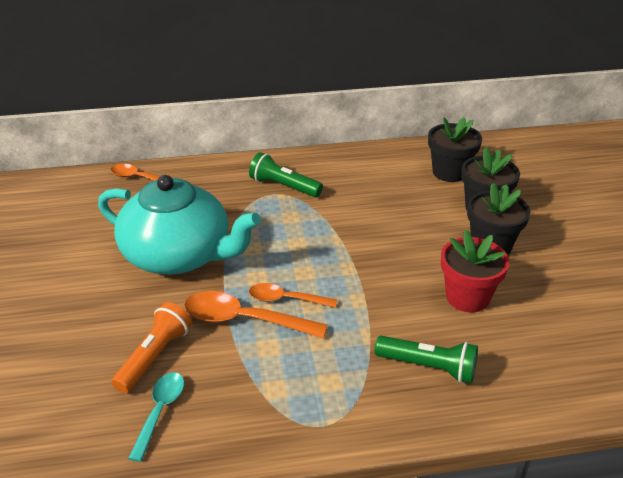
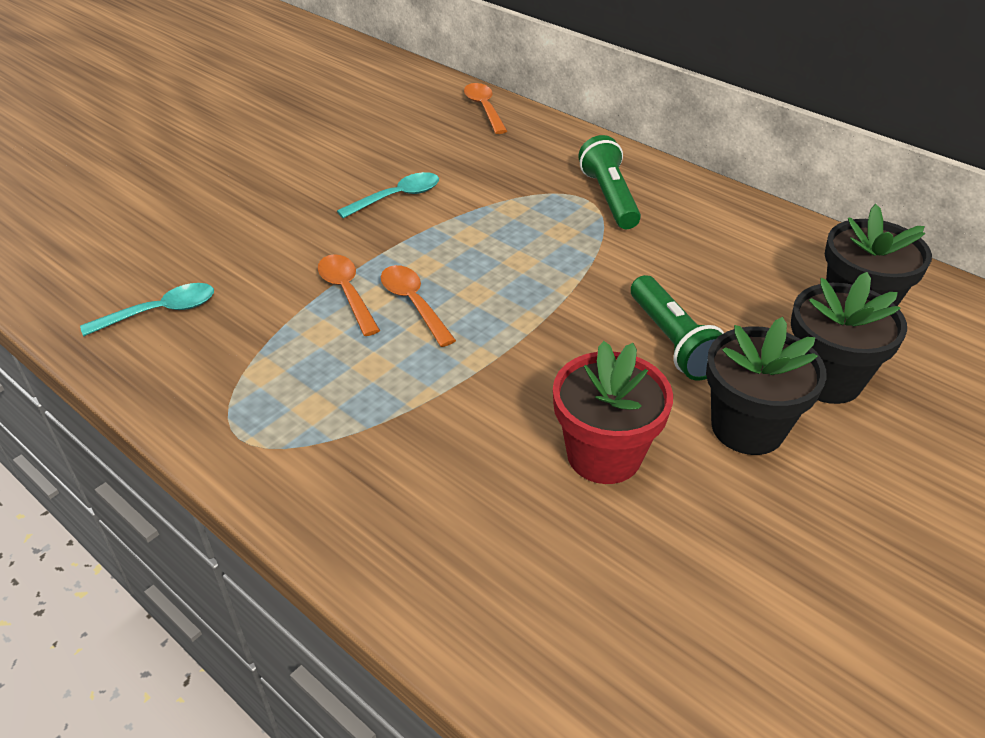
camera: 50 degrees right, 5 degrees up
(155, 356) = (232, 266): orange flashlight -> none
(179, 255) = (397, 197): turquoise teapot -> turquoise spoon
(244, 320) = (347, 293): orange spoon -> orange spoon, size x0.63
(428, 367) = (423, 482): green flashlight -> green flashlight (673, 342)

